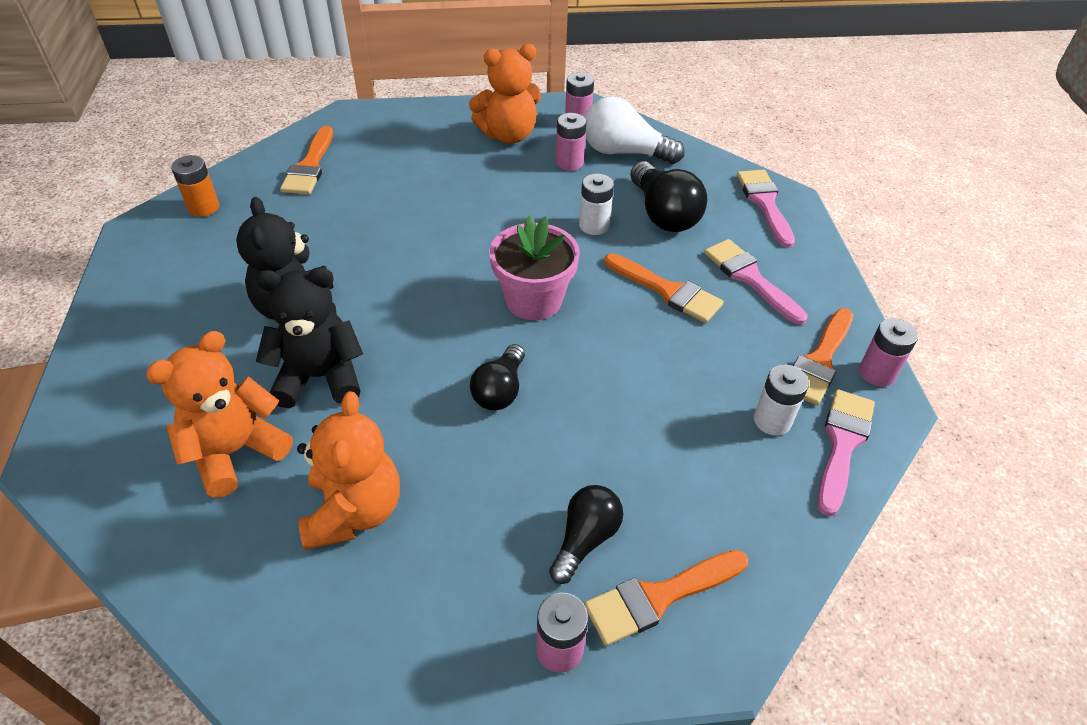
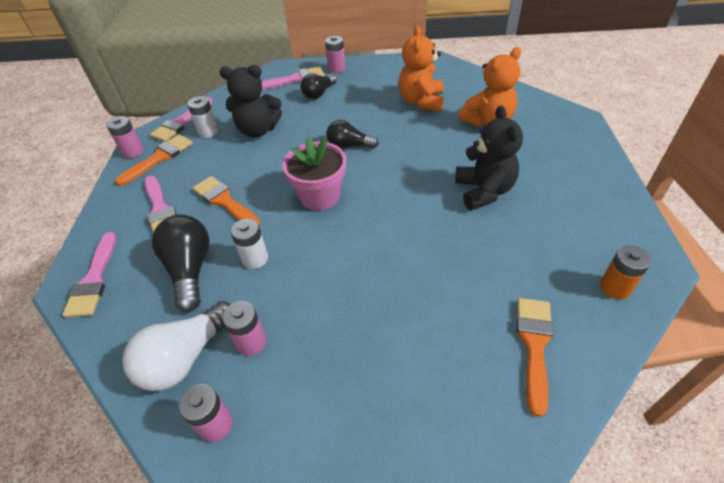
camera: 170 degrees left, 0 degrees up
(320, 377) = (455, 152): black teddy bear -> black teddy bear (258, 130)
(500, 390) = (349, 145): black light bulb -> black light bulb turned 105 degrees counterclockwise
(508, 135) = (309, 395): orange teddy bear -> none
(624, 152) = (185, 357): white light bulb -> white light bulb turned 105 degrees clockwise
(658, 597) = (295, 79): orange brush -> pink brush

